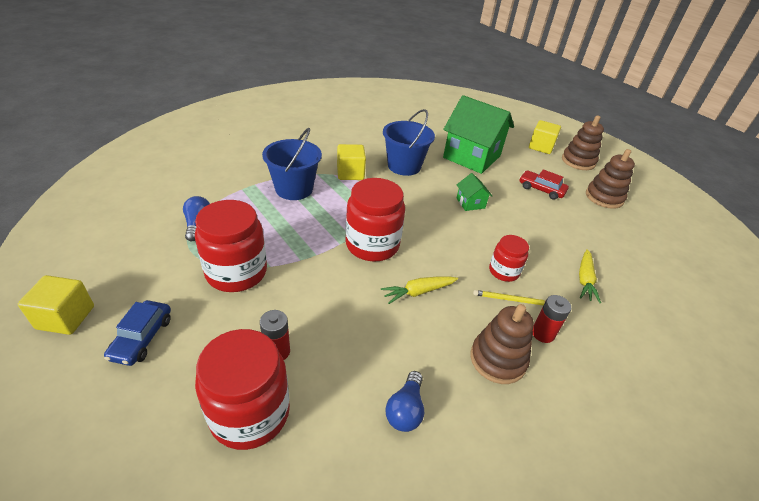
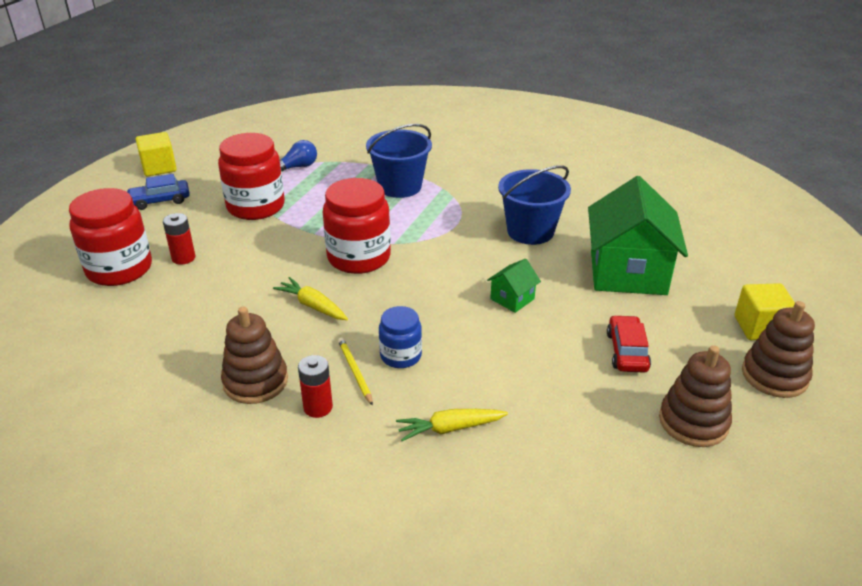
camera: 65 degrees right, 5 degrees down
(350, 173) = (468, 205): yellow cube -> none
(405, 410) = (161, 340): blue light bulb -> none
(504, 271) = (400, 356): red jar -> blue jar

